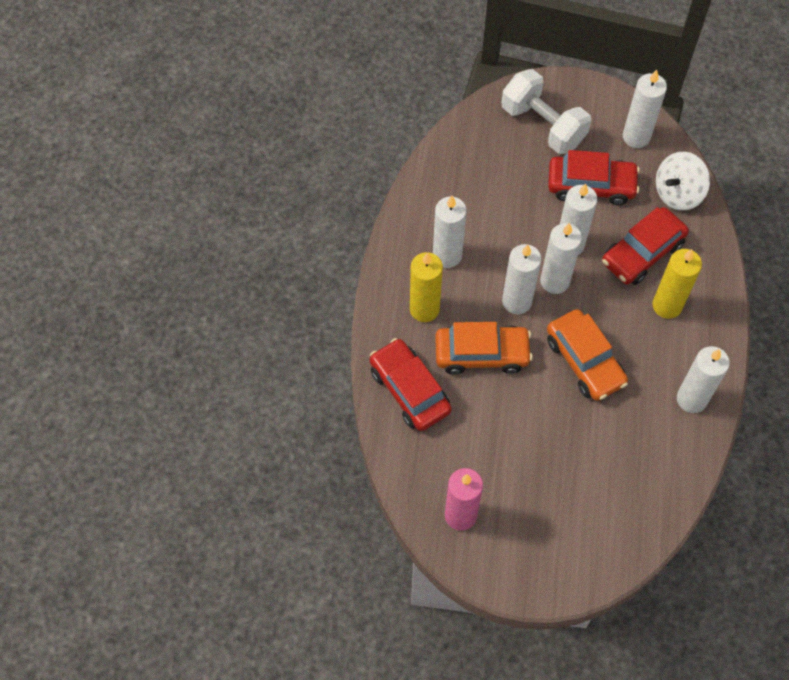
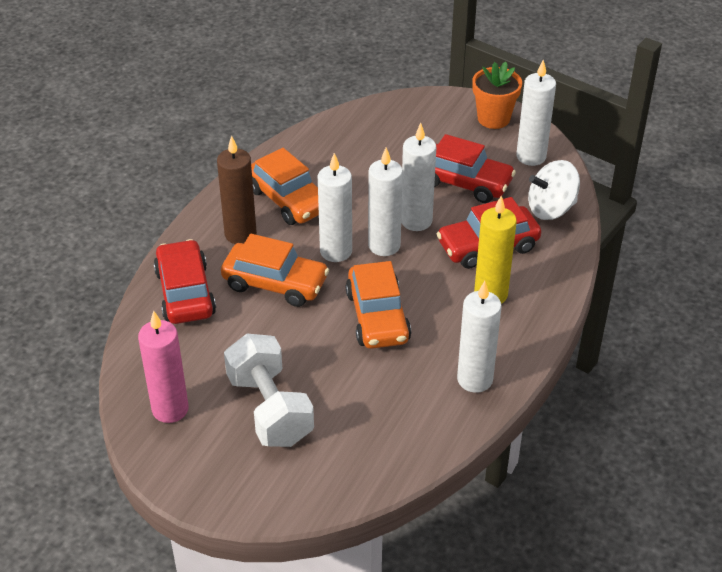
camera: 20 degrees right, 20 degrees down
(424, 309) = (240, 234): yellow candle -> brown candle
(447, 255) = (288, 199): white candle -> orange car
(543, 125) = (441, 127): white dumbbell -> white dumbbell (270, 409)
(584, 100) = (493, 118): none -> orange flower pot

